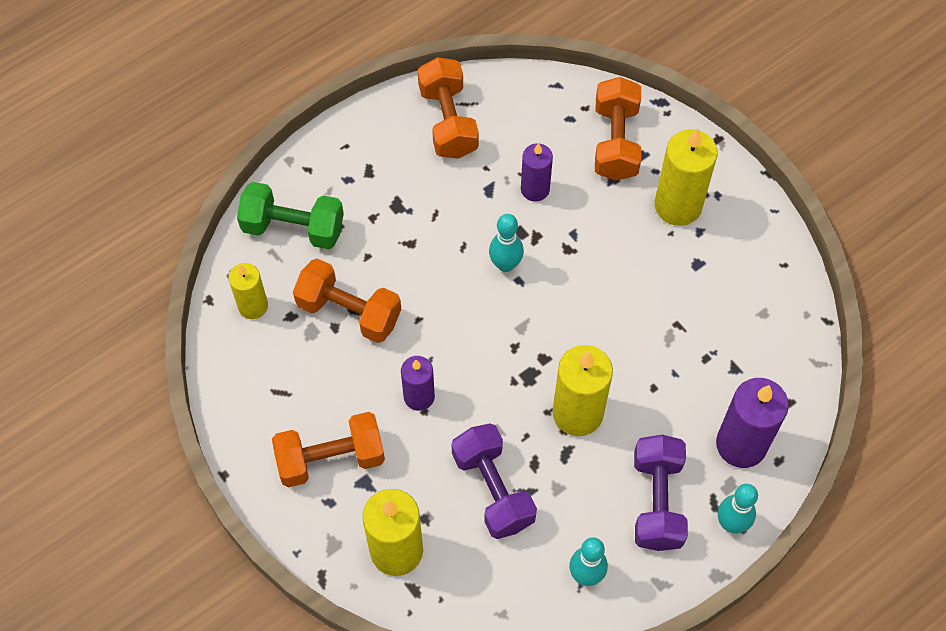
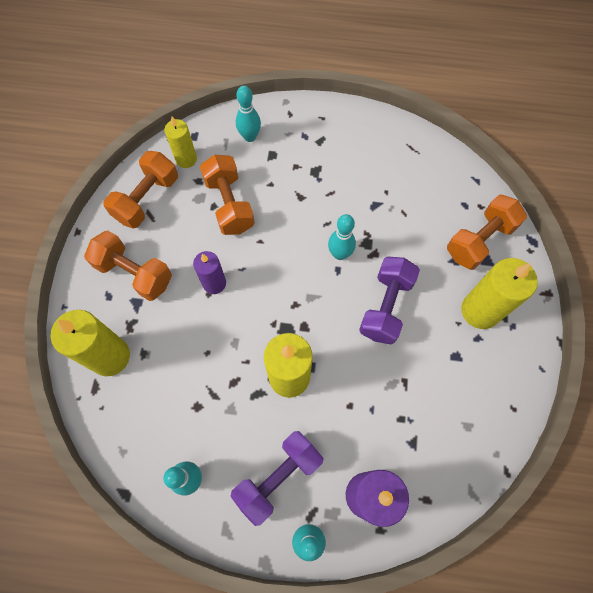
camera: 45 degrees right, 5 degrees up
(293, 227) = (250, 137): green dumbbell -> turquoise bowling pin
(448, 121) = (392, 149): orange dumbbell -> orange dumbbell (147, 199)
(493, 489) = (195, 374): purple dumbbell -> purple dumbbell (385, 306)
(535, 189) = (402, 227): purple candle -> none

